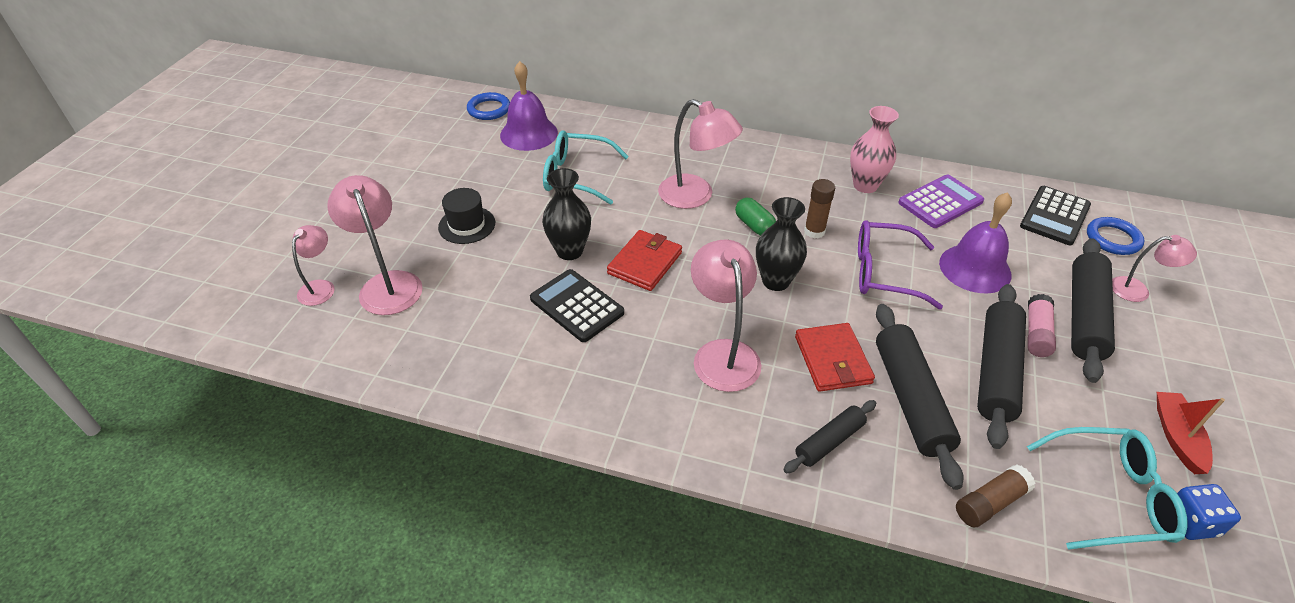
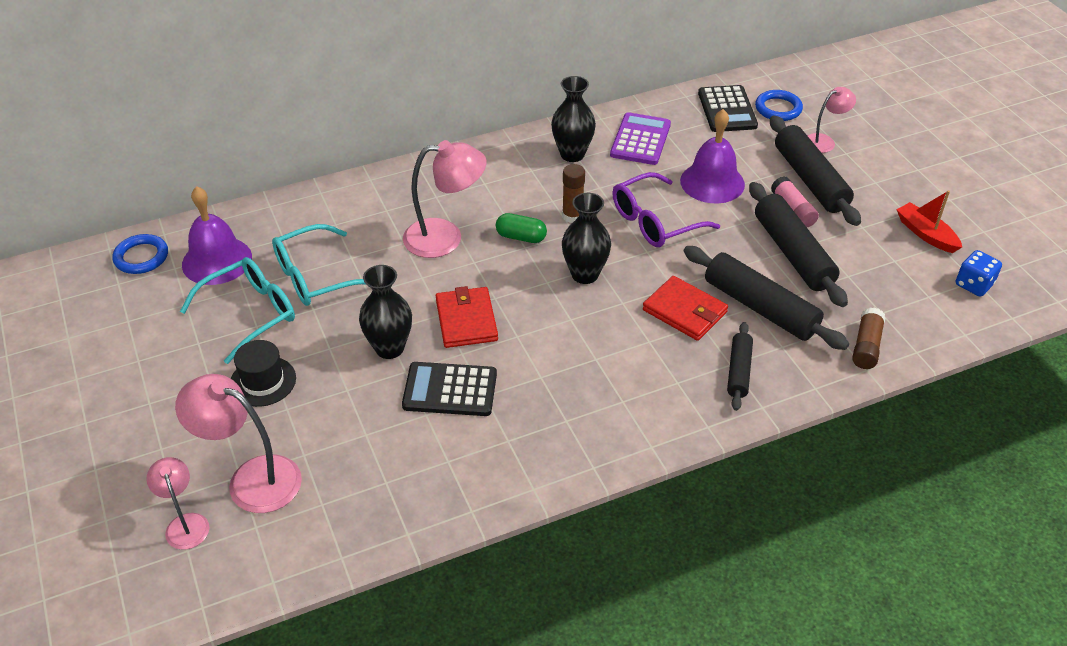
camera: 40 degrees left, 0 degrees up
(723, 353) = (604, 355): pink lamp -> none
(865, 185) = (572, 154): pink vase -> black vase
(1111, 496) = (923, 296): turquoise glasses -> turquoise glasses (250, 313)

